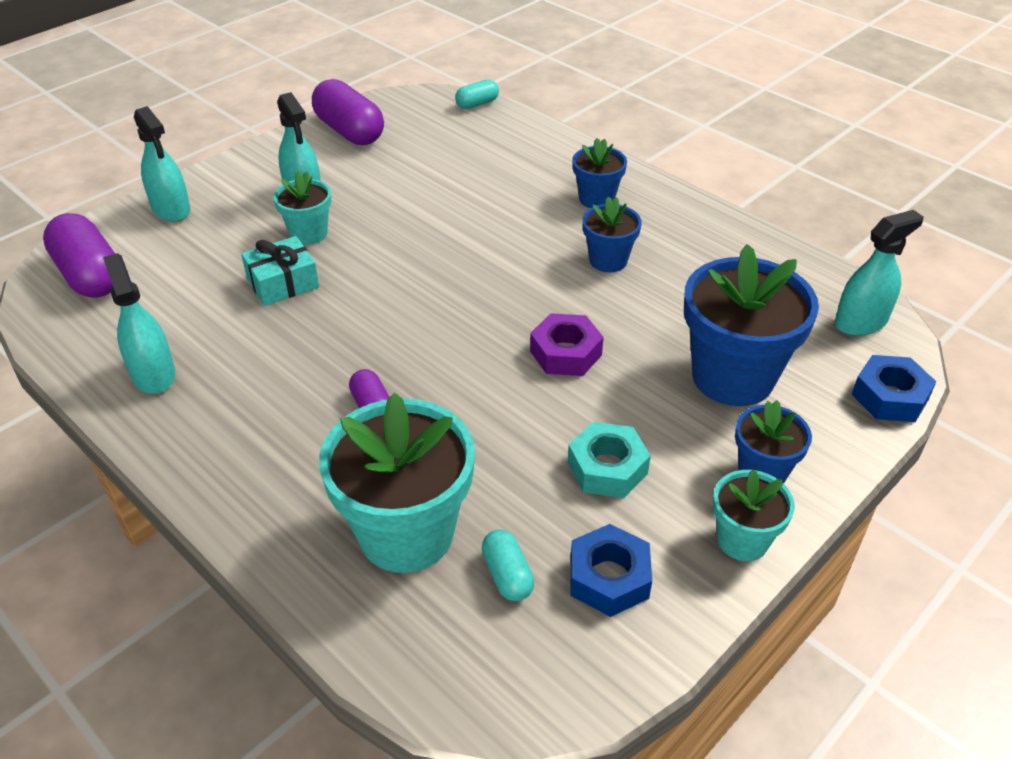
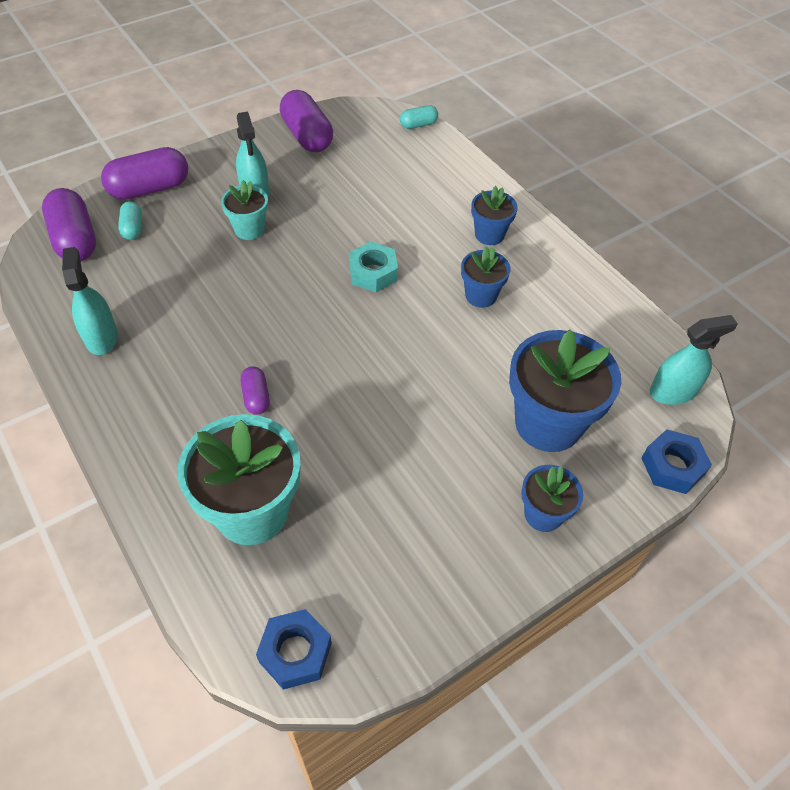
camera: 10 degrees right, 10 degrees up
(171, 209) = (150, 189): turquoise spray bottle -> purple capsule
(283, 283) = (217, 272): turquoise gift -> none
(507, 575) = (317, 563): turquoise capsule -> turquoise capsule (132, 228)
(565, 353) = (420, 376): purple nut -> none
(607, 468) = (421, 486): turquoise nut -> turquoise nut (373, 273)
(609, 578) = (393, 581): blue nut -> blue nut (295, 652)
(742, 540) = (507, 571): turquoise flower pot -> none

